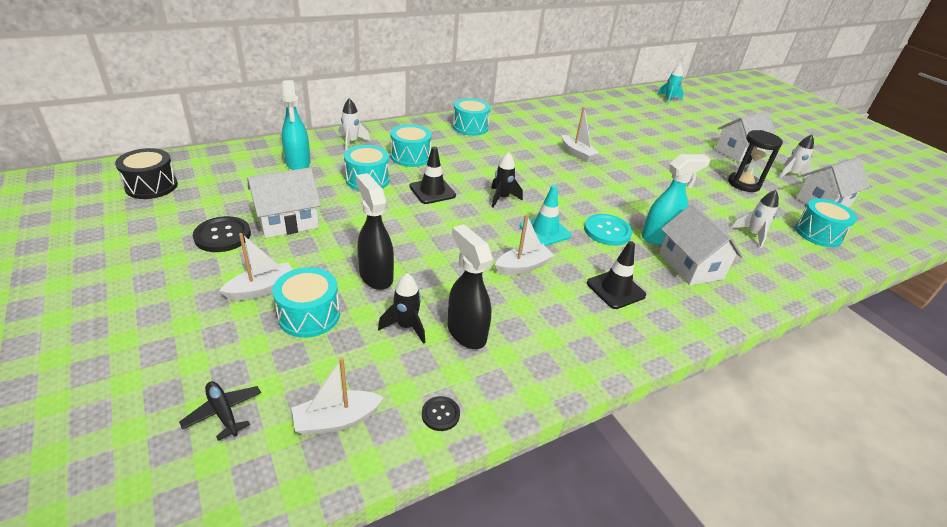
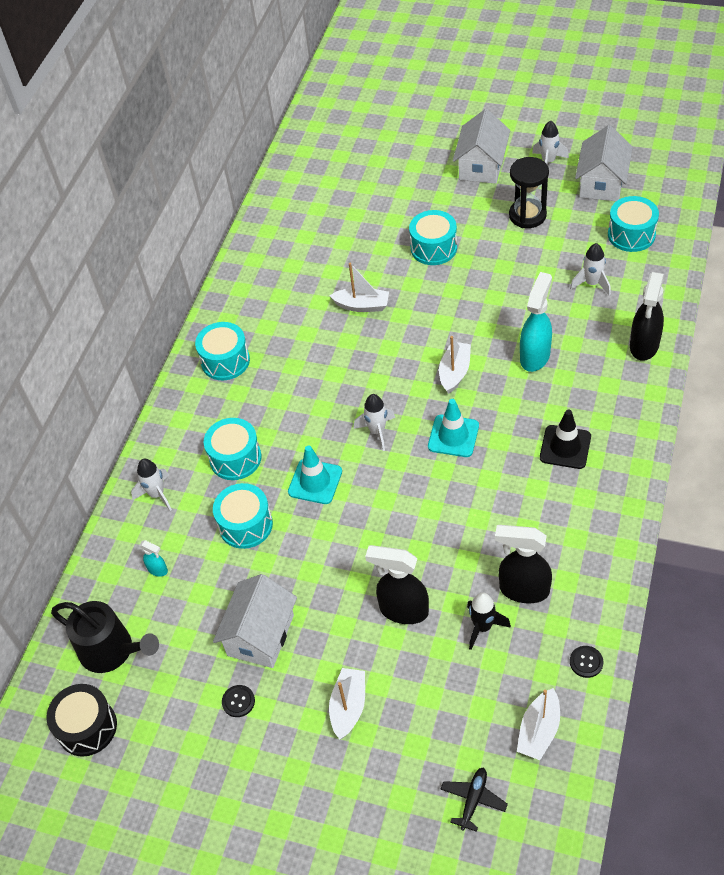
camera: 35 degrees left, 15 degrees up
(220, 172) = (112, 650): none -> black watering can
(222, 236) = (238, 701): black button -> black button, size x0.54
(223, 412) = (473, 800): black plane -> black plane turned 105 degrees clockwise
(298, 163) = (158, 570): turquoise spray bottle -> turquoise spray bottle, size x0.47
(309, 315) = (412, 689): turquoise drum -> turquoise drum (433, 248)
(432, 191) = (315, 482): black traffic cone -> turquoise traffic cone
(502, 198) = (377, 431): black rocket -> white rocket
(523, 267) = (484, 491): white boat -> white boat (455, 372)
(607, 231) = (494, 388): turquoise button -> none
(668, 99) = (339, 124): turquoise rocket -> none
(690, 266) = (585, 368): white house -> none
(756, 286) = (644, 346): none -> black spray bottle

